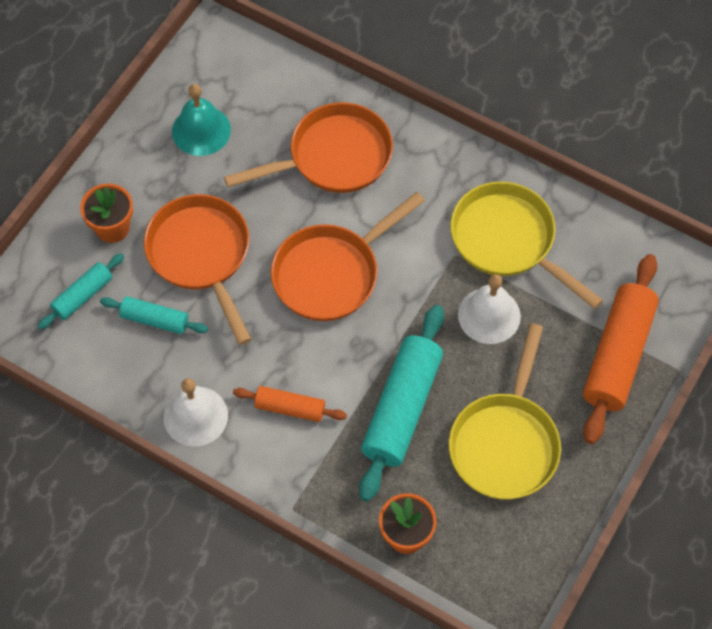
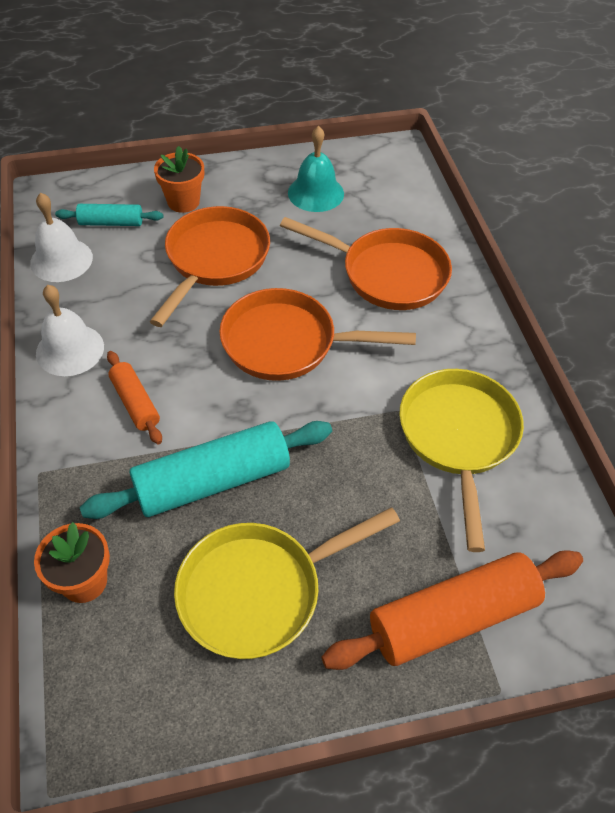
camera: 45 degrees right, 10 degrees down
(155, 320) = (131, 271): turquoise rolling pin -> none
(489, 315) = (372, 478): white bell -> white bell (61, 260)

